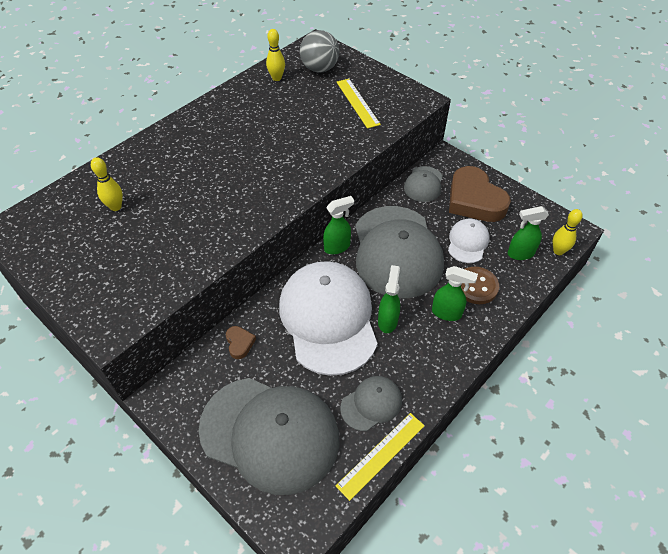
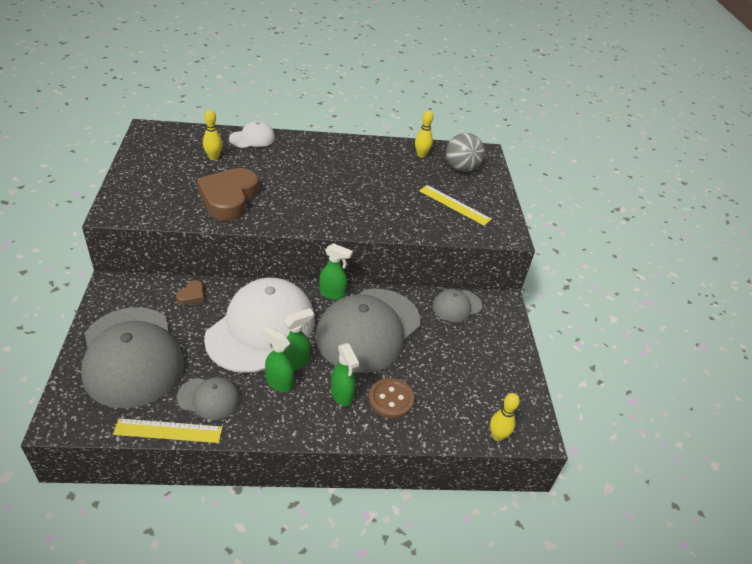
camera: 40 degrees right, 10 degrees down
(357, 103) = (454, 205): yellow ruler -> yellow ruler turned 75 degrees counterclockwise
(468, 242) = (430, 367): white cap -> white cap (252, 138)
(474, 200) = (481, 346): brown heart -> brown heart (229, 198)
(520, 254) = (461, 410): green spray bottle -> green spray bottle (279, 382)

